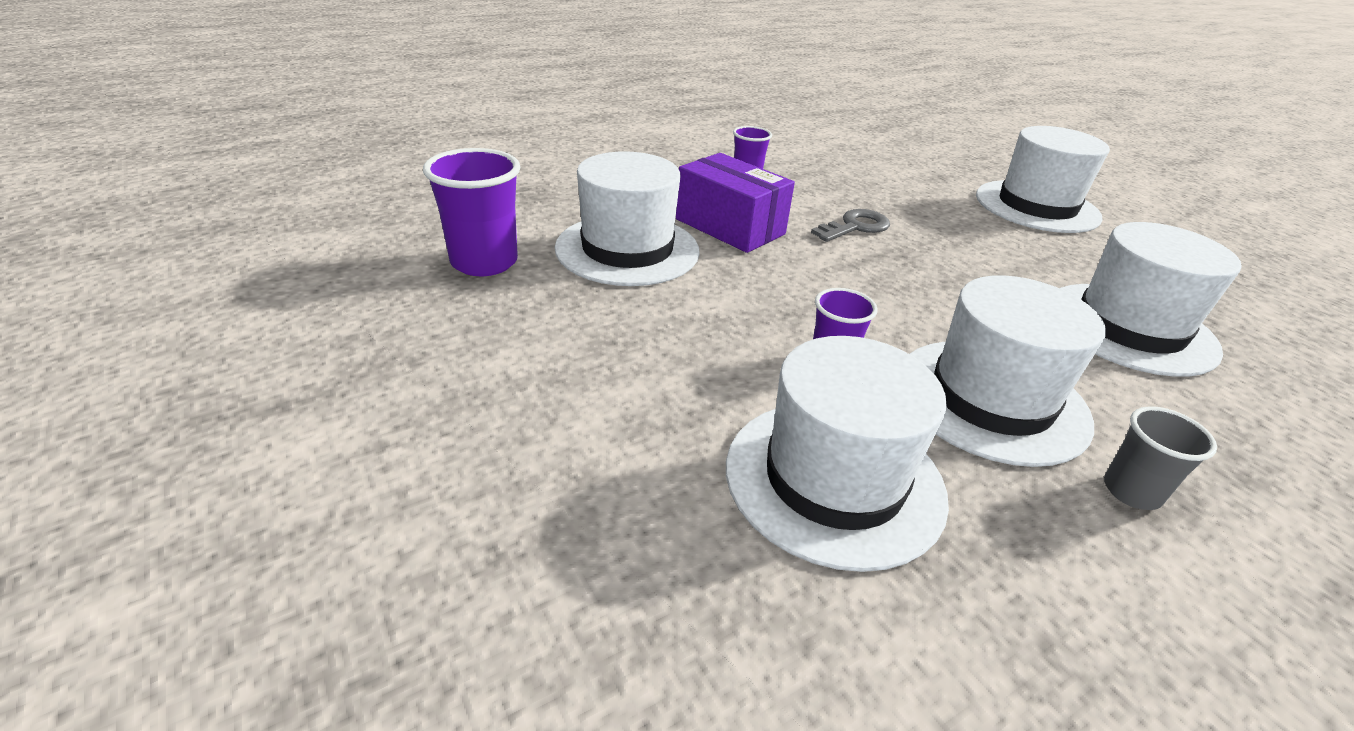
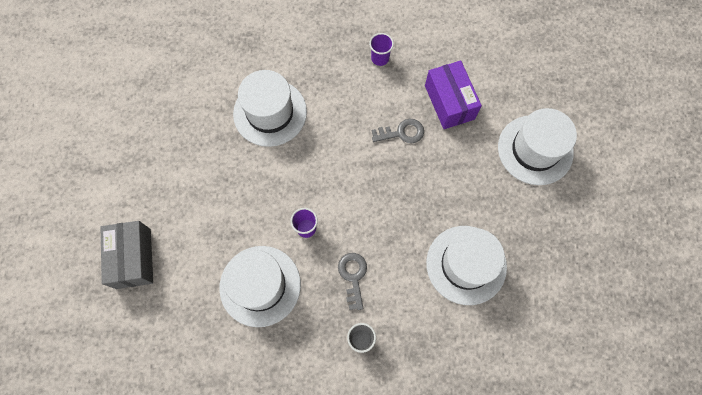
camera: 30 degrees right, 35 degrees up
(461, 544) = (133, 258): none -> grey box
(484, 262) = (201, 101): purple cup -> none
(730, 226) = (333, 109): purple box -> purple box (449, 102)
(991, 399) = (353, 276): white hat -> grey key

